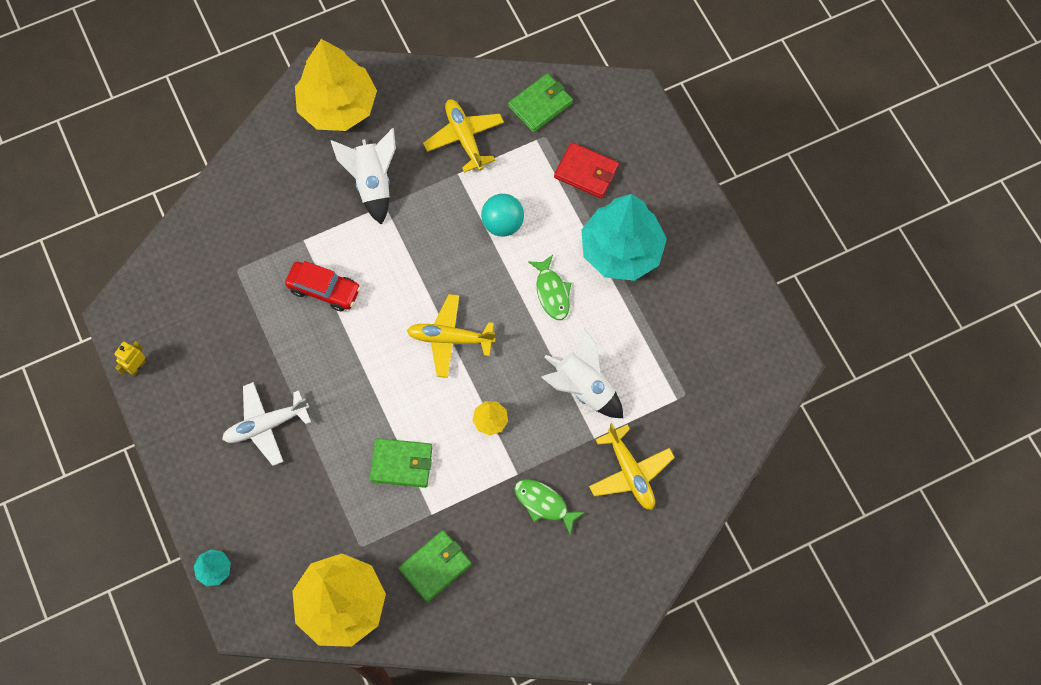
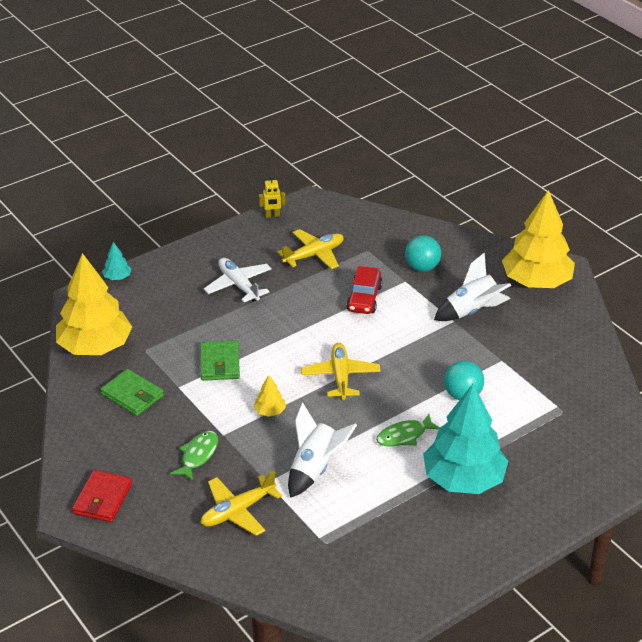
camera: 80 degrees right, 30 degrees down
(137, 367) = (272, 215): yellow robot -> yellow robot turned 150 degrees clockwise
(283, 217) = (422, 267): none -> turquoise ball
(464, 138) = (539, 360): yellow plane -> yellow plane (314, 255)
(540, 104) = (595, 404): green wallet -> none
(586, 172) = (537, 444): red wallet -> red wallet (103, 499)

